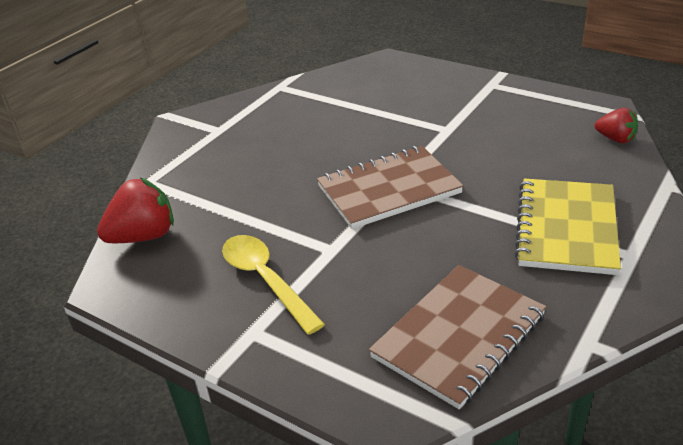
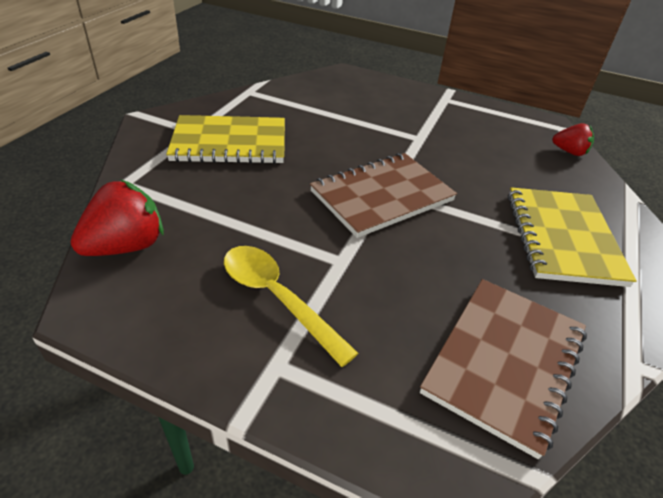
camera: 15 degrees left, 5 degrees up
(250, 141) = (230, 143): none -> yellow notebook

